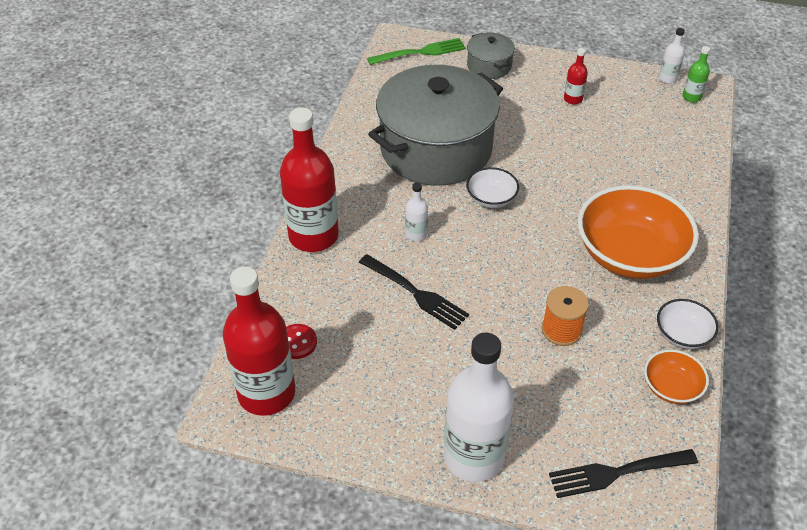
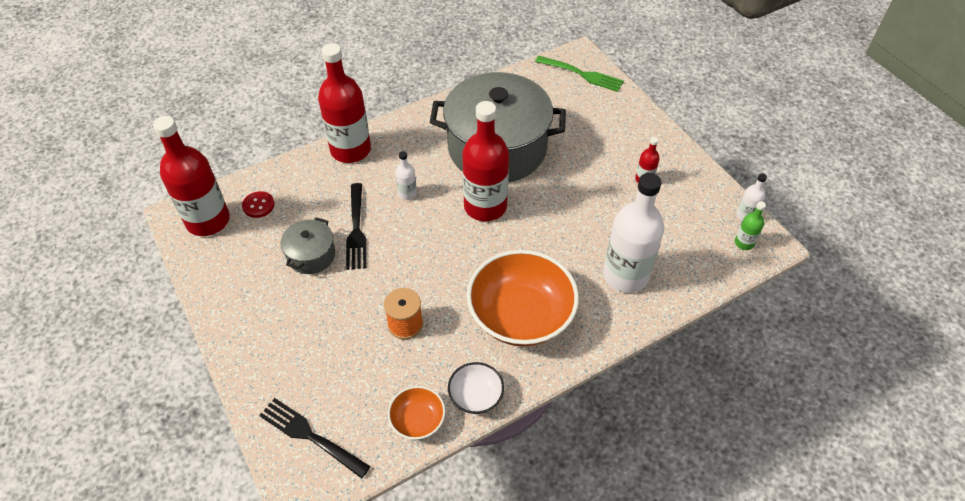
camera: 45 degrees right, 5 degrees up
(473, 456) = (252, 350): white bottle -> white bottle (625, 275)
(489, 66) = (616, 115): grey pot -> grey pot (311, 255)
(491, 198) = (485, 206): white bowl -> red bottle

